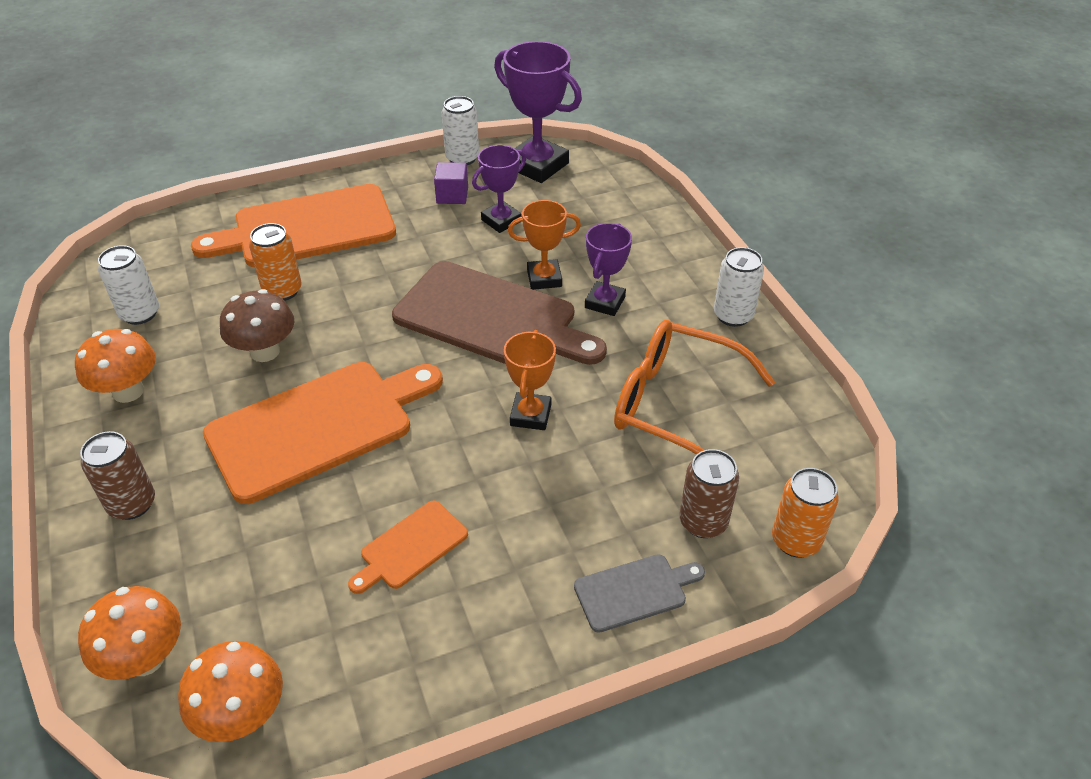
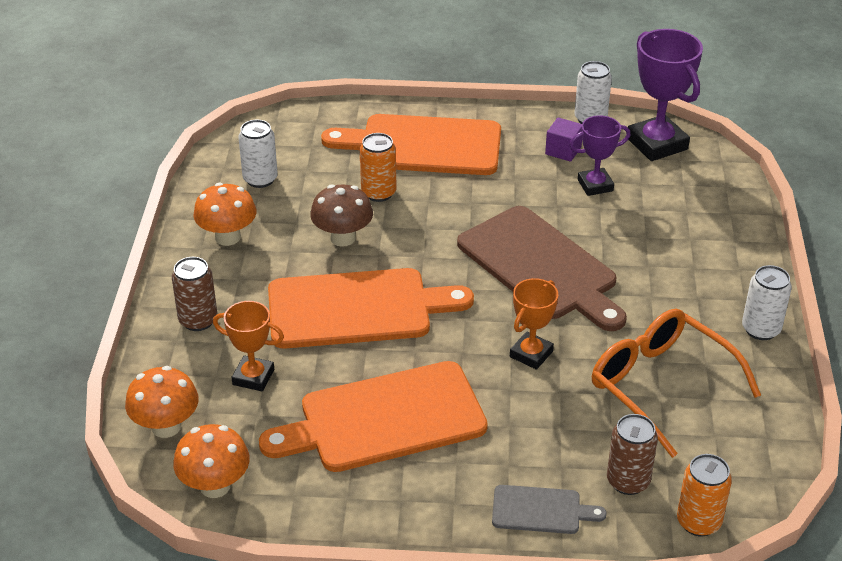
camera: 25 degrees right, 5 degrees down
(411, 547) = (385, 419): orange cutting board -> orange cutting board, size x2.10
(544, 278) = (605, 247): orange trophy -> orange trophy (253, 377)
(605, 302) = (648, 283): purple trophy -> none

